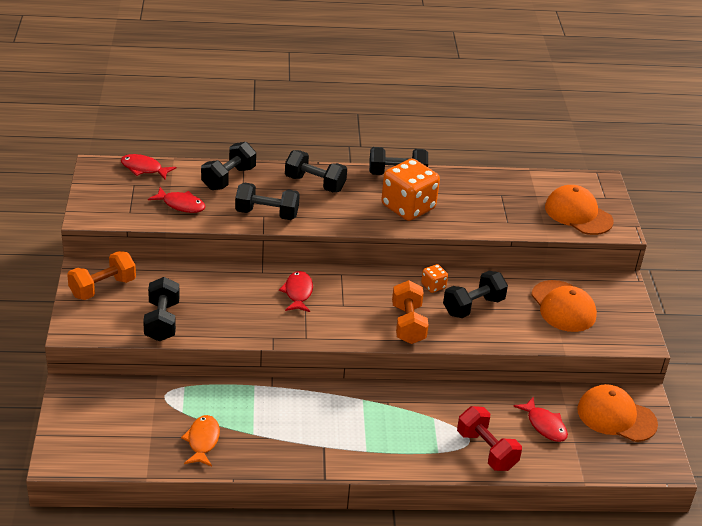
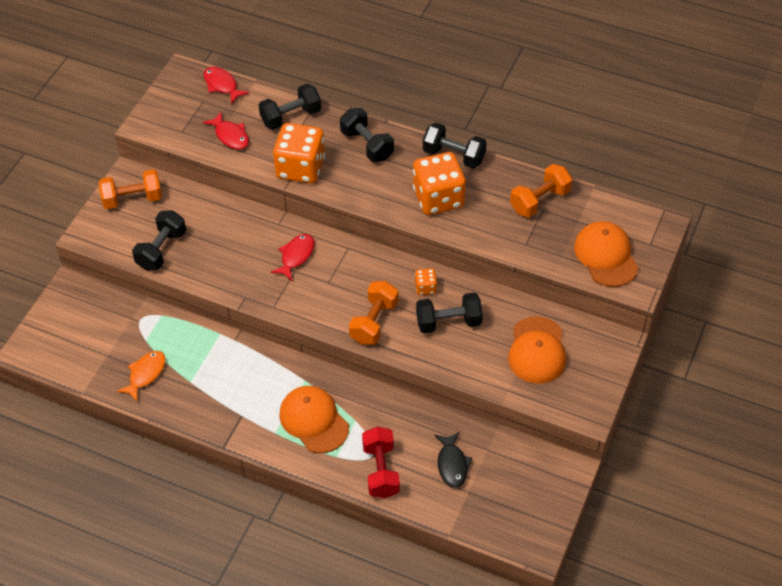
camera: 30 degrees right, 15 degrees up
(267, 214) = (300, 168): black dumbbell -> orange dice
(494, 189) = (539, 201): none -> orange dumbbell
(544, 425) = (452, 464): red fish -> black fish
(616, 416) = (527, 480): orange cap -> orange cap (314, 420)

